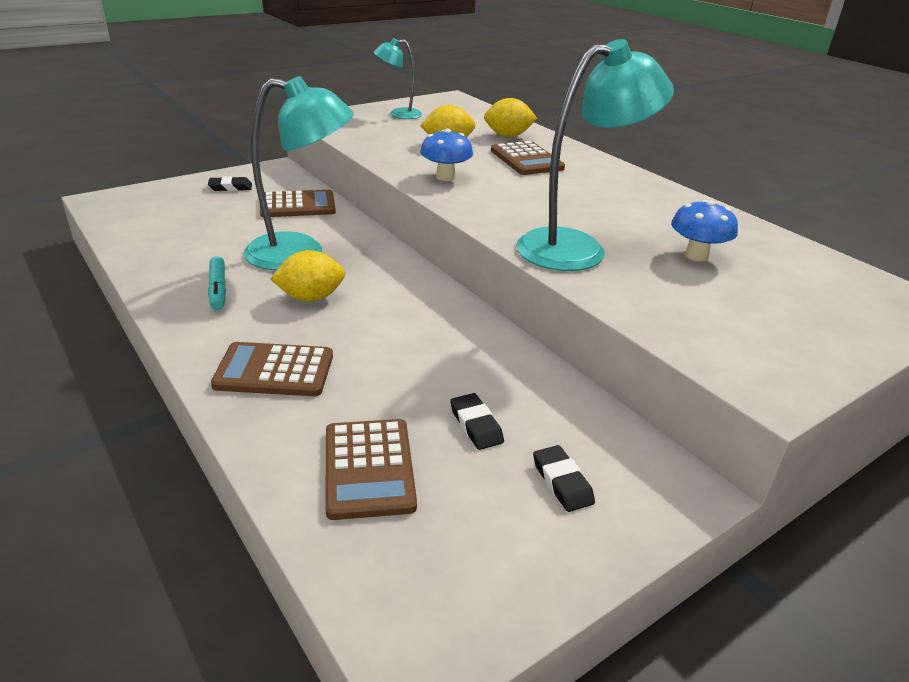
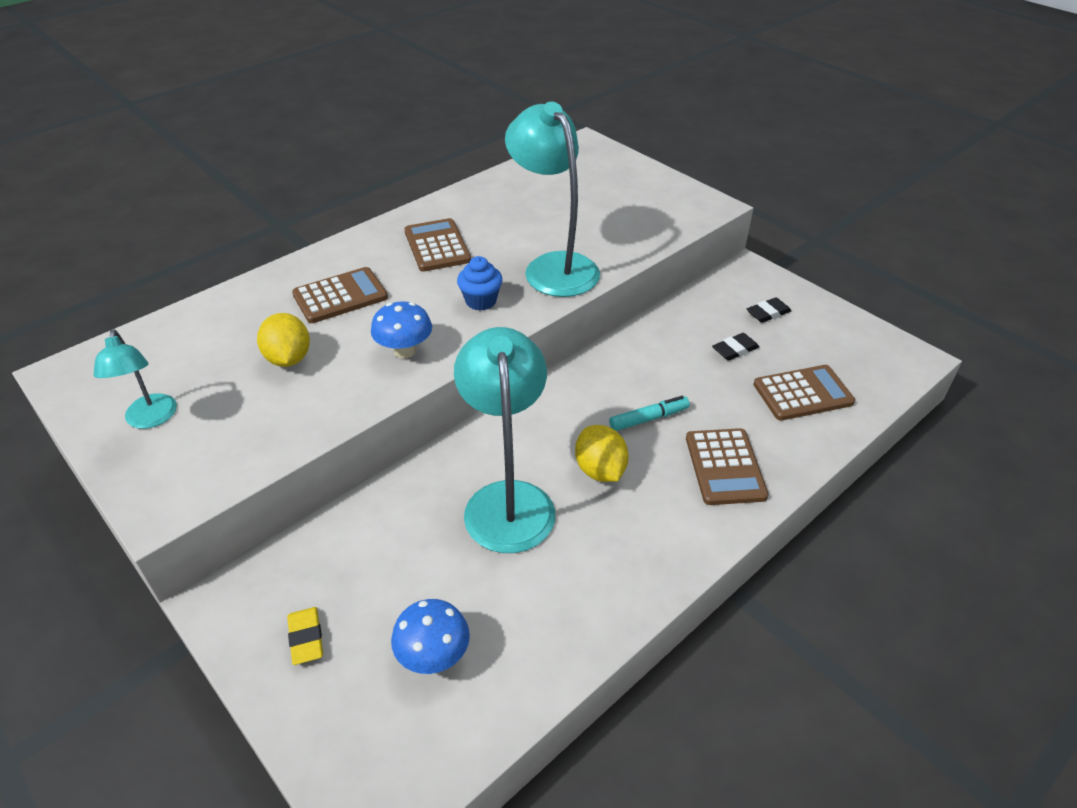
camera: 95 degrees left, 10 degrees up
(218, 289) = (608, 550): turquoise marker -> turquoise marker (648, 418)
(230, 187) = (306, 638): black eraser -> yellow eraser
(297, 205) = (369, 536): brown calculator -> brown calculator (437, 246)
(508, 136) = (254, 312): yellow lemon -> none
(514, 208) = (481, 301): none -> blue cupcake
(696, 255) = (546, 213): blue mushroom -> blue mushroom (433, 656)

